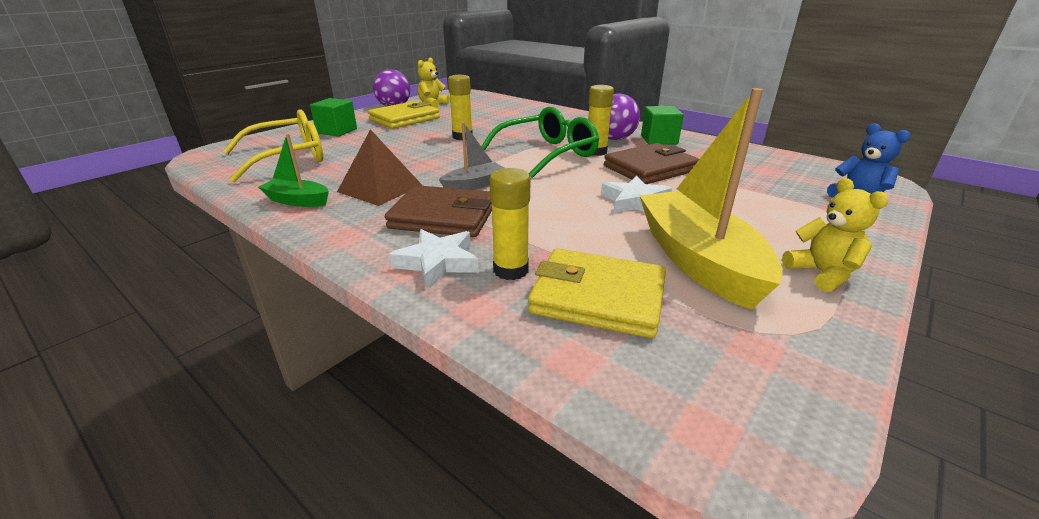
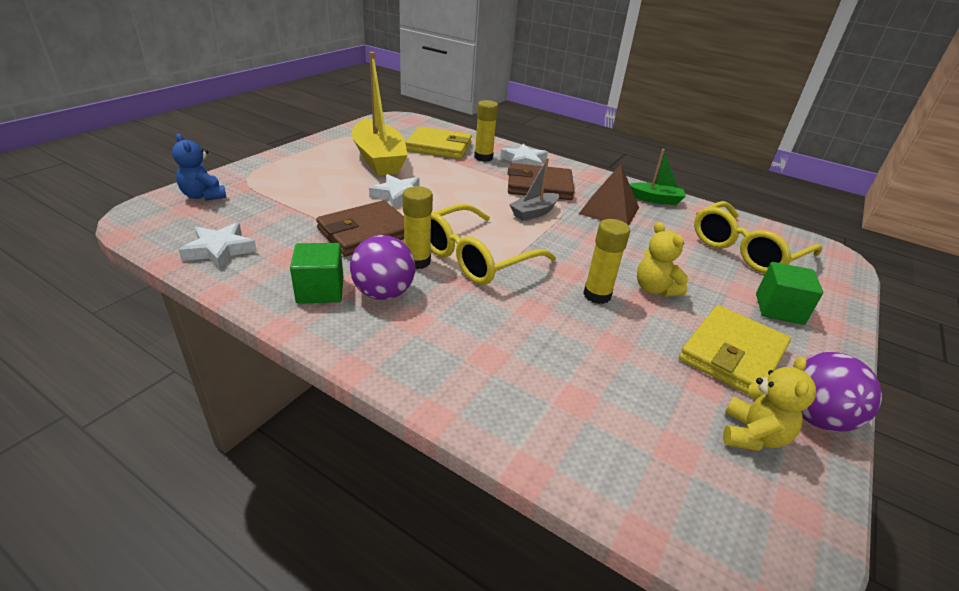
camera: 170 degrees right, 5 degrees up
(547, 154) = (476, 257): green glasses -> yellow glasses
(760, 158) = (219, 250): none -> white star
(821, 274) = (315, 152): yellow teddy bear -> yellow teddy bear (654, 289)

